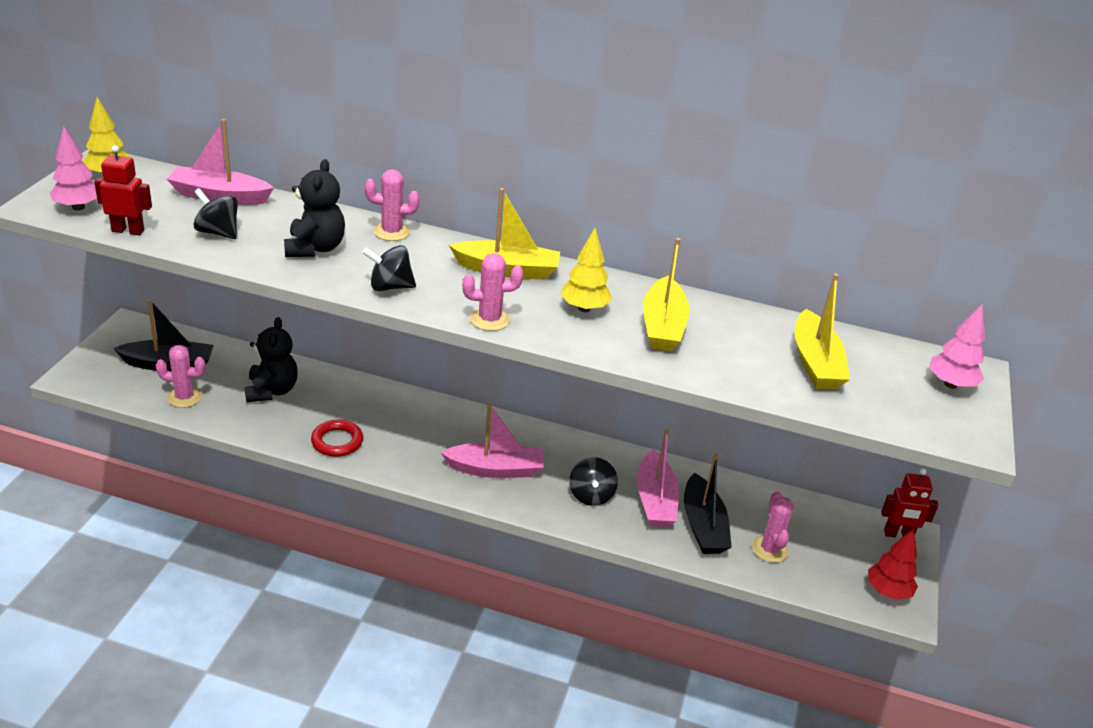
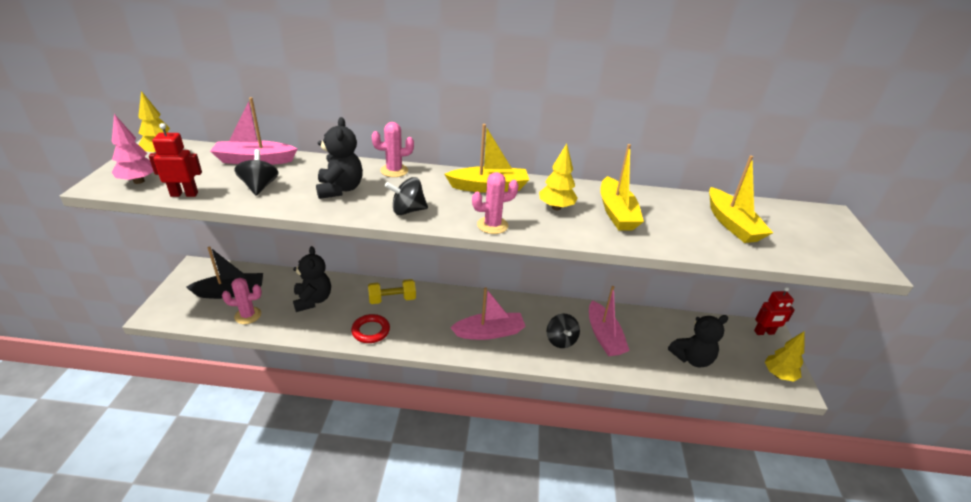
camera: 10 degrees left, 0 degrees up
(218, 232) = (259, 187): black spinning top -> black spinning top turned 60 degrees clockwise
(377, 406) = (392, 299): none -> yellow dumbbell
(703, 526) = (642, 349): black boat -> none
(769, 549) = (692, 358): pink cactus -> black teddy bear
(887, 592) = (778, 375): red tree -> yellow tree
(950, 384) = (825, 226): pink tree -> none

